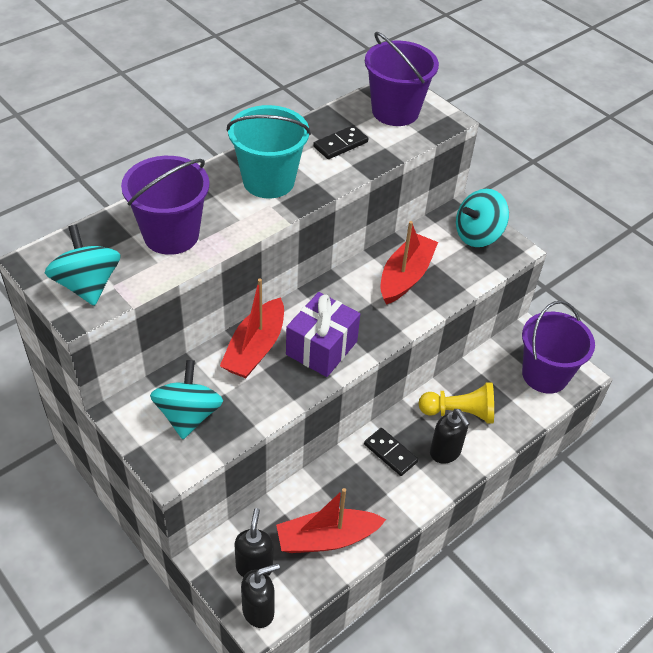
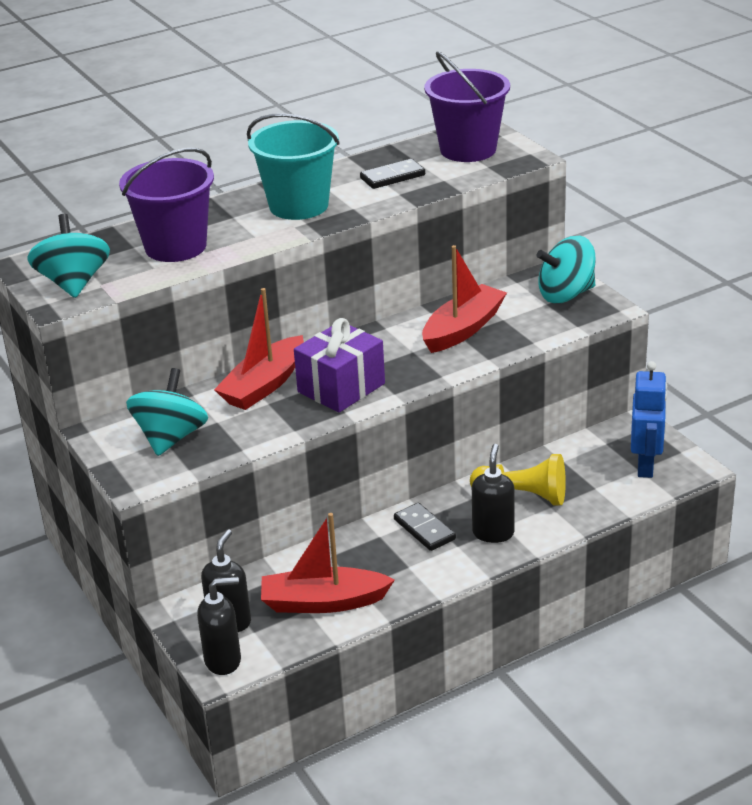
camera: 15 degrees right, 15 degrees down
(445, 453) = (493, 533): black soap dispenser -> black soap dispenser turned 150 degrees counterclockwise
(545, 375) = (646, 466): purple bucket -> blue robot

